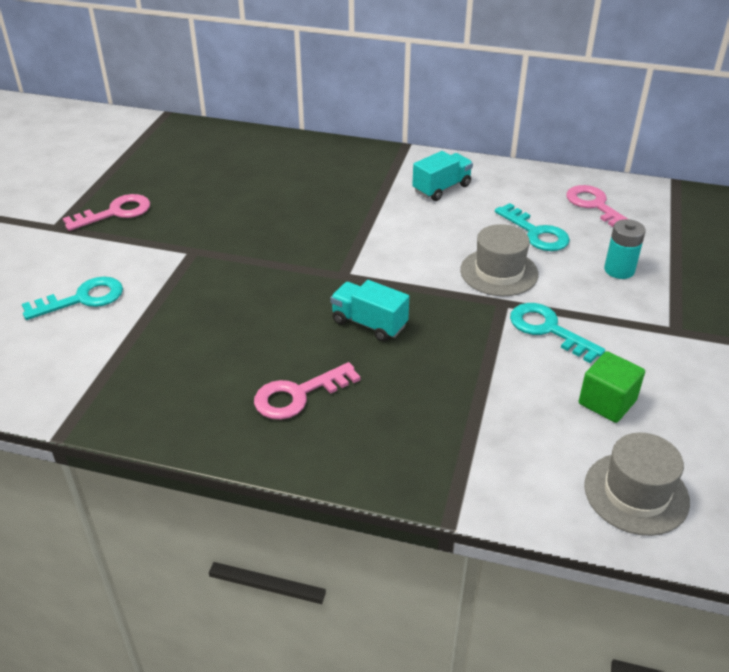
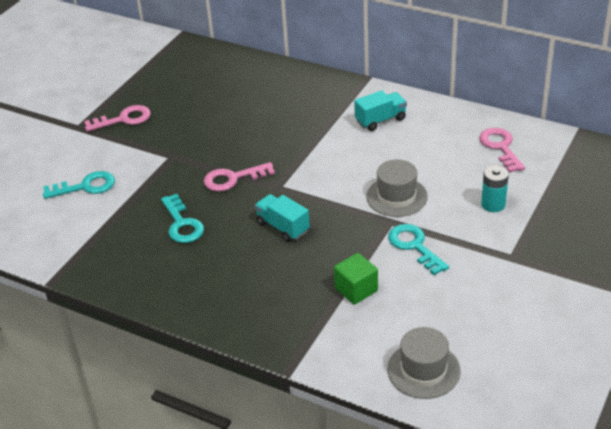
camera: 15 degrees right, 0 degrees up
(298, 395) = (215, 274): pink key -> pink key (233, 179)
(536, 233) = (440, 166): turquoise key -> turquoise key (182, 224)
(607, 402) = (433, 305): green cube -> green cube (356, 290)

